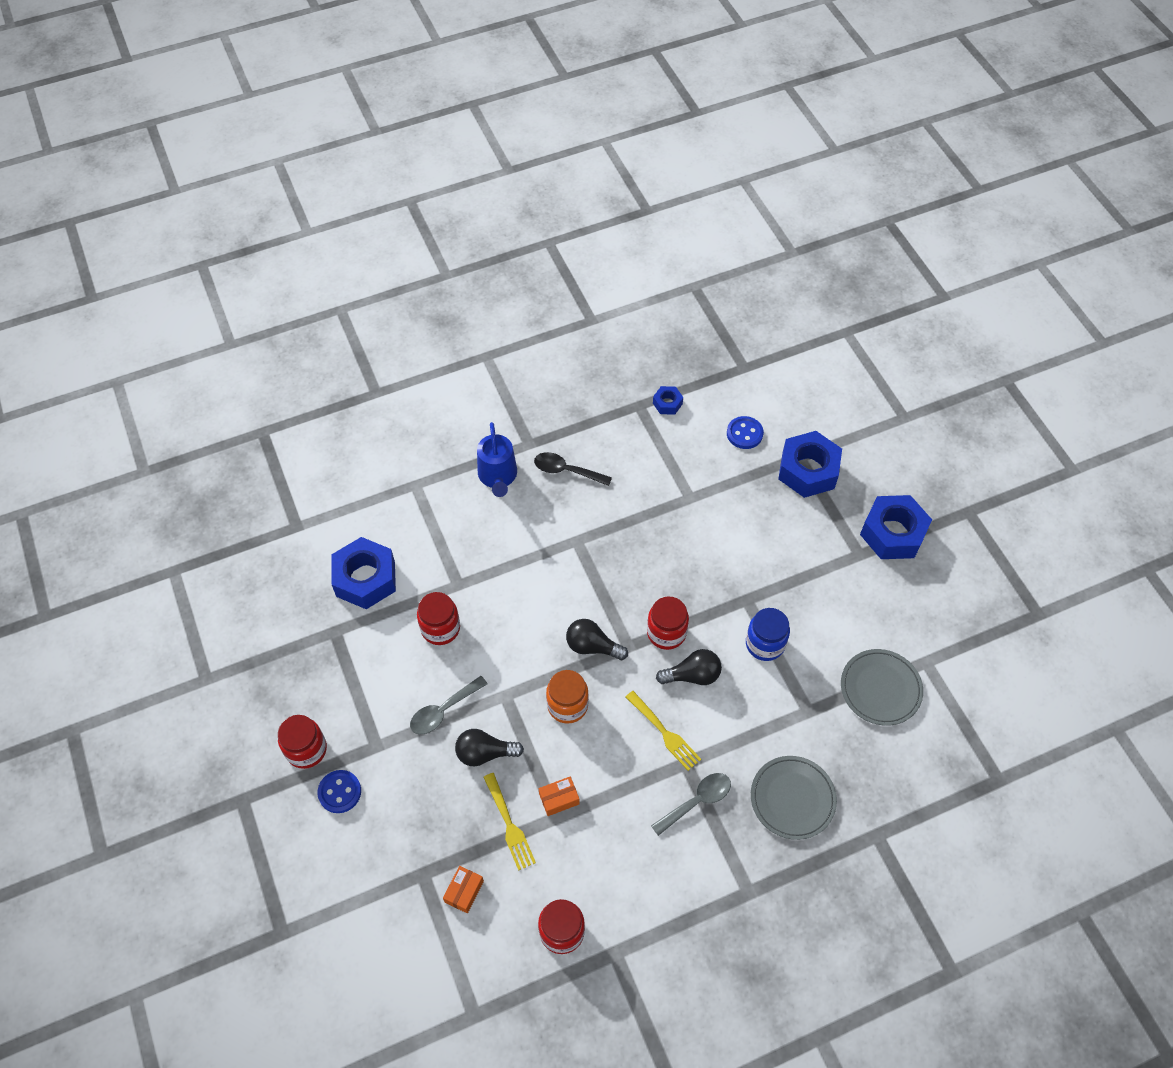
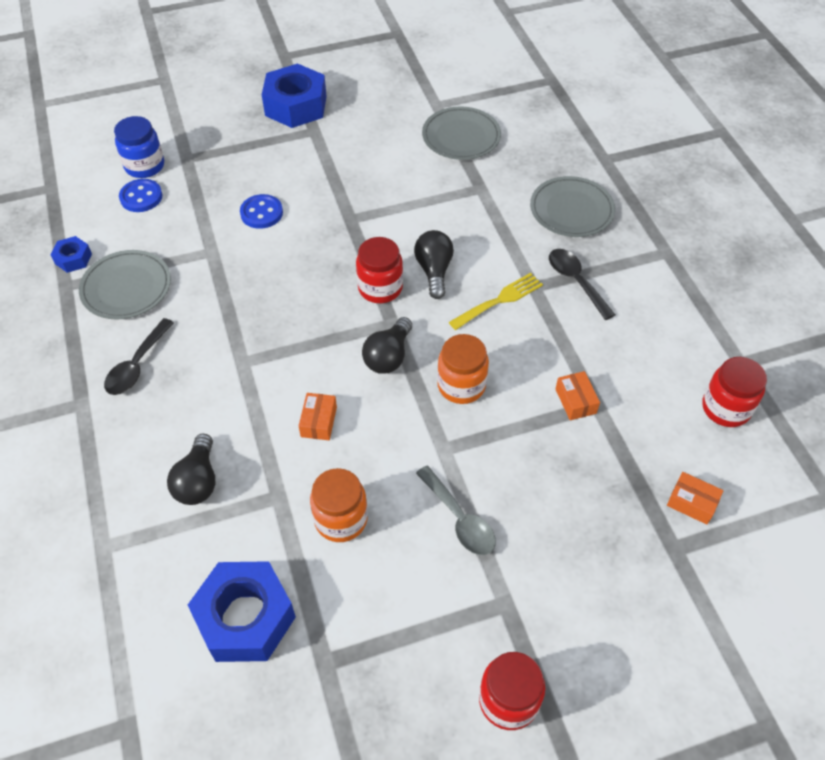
camera: 85 degrees left, 5 degrees down
(339, 792) = (571, 652): blue button -> blue button (261, 213)
(440, 628) = (341, 519): red jar -> orange jar
(485, 753) = (518, 474): black light bulb -> black light bulb (198, 481)
(498, 476) = (122, 442): blue watering can -> none
(509, 824) = (608, 452): yellow fork -> none
(524, 602) = (319, 422): none -> orange box
(642, 446) = (126, 287): none -> grey plate
(696, 801) = (576, 281): grey spoon -> black spoon
(765, 644) = (404, 210): blue jar -> blue jar (145, 166)
(808, 470) = (205, 154): blue nut -> none

